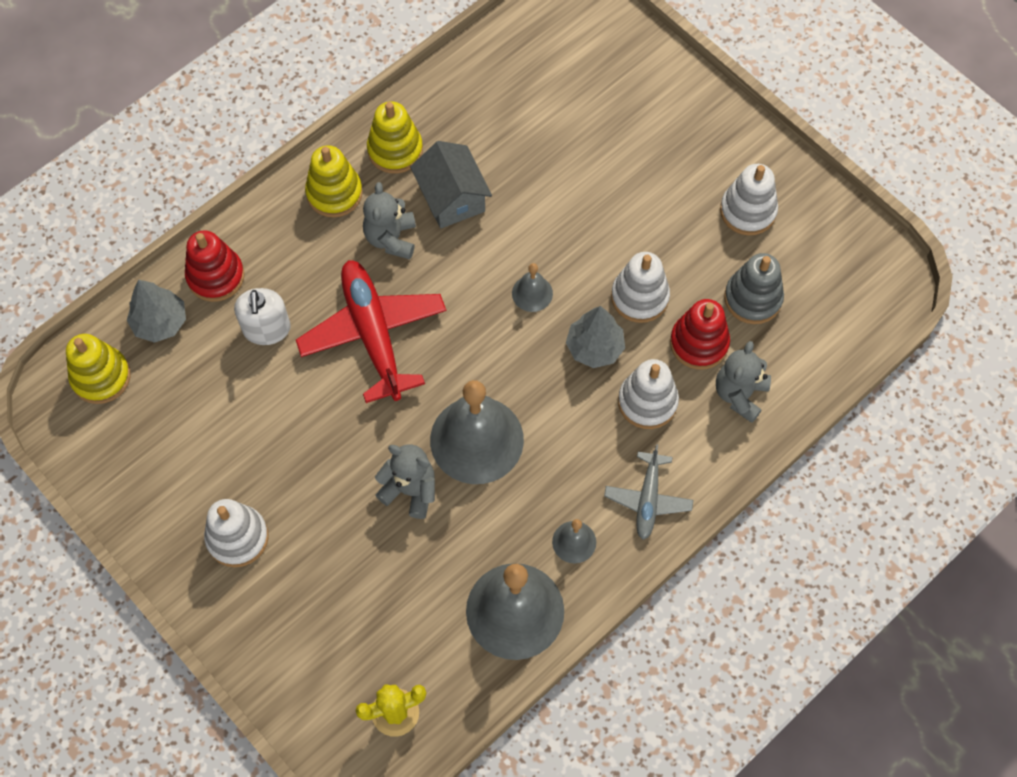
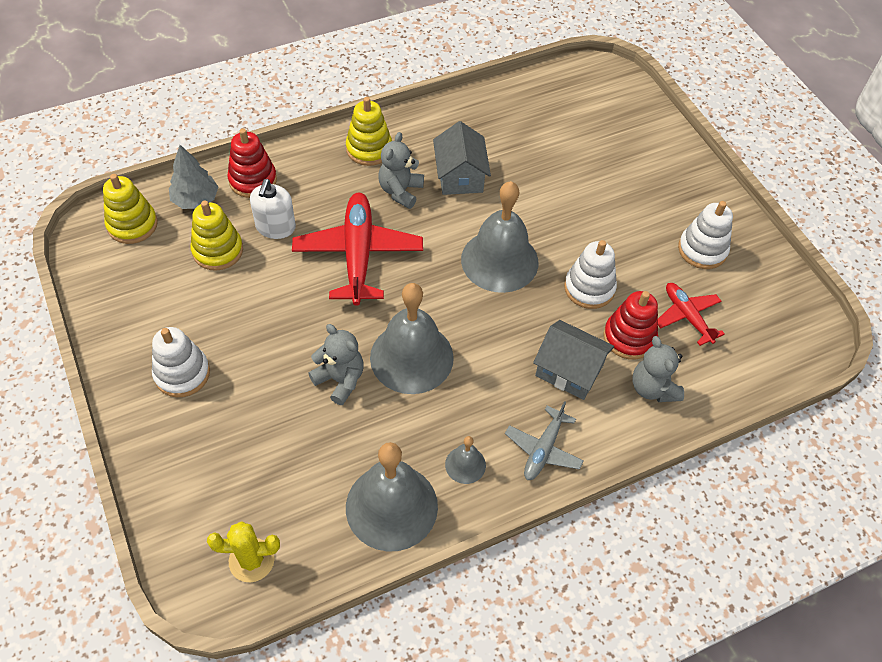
camera: 15 degrees right, 10 degrees down
(395, 150) = (428, 132): yellow stacking toy -> yellow stacking toy (218, 251)
(532, 293) = (499, 260): grey bell -> grey bell, size x2.19
(594, 347) = (538, 315): grey tree -> none
(647, 402) = (569, 370): white stacking toy -> grey house
(739, 394) = (653, 388): grey teddy bear -> grey teddy bear turned 60 degrees counterclockwise
(752, 298) = (687, 316): grey stacking toy -> red plane

